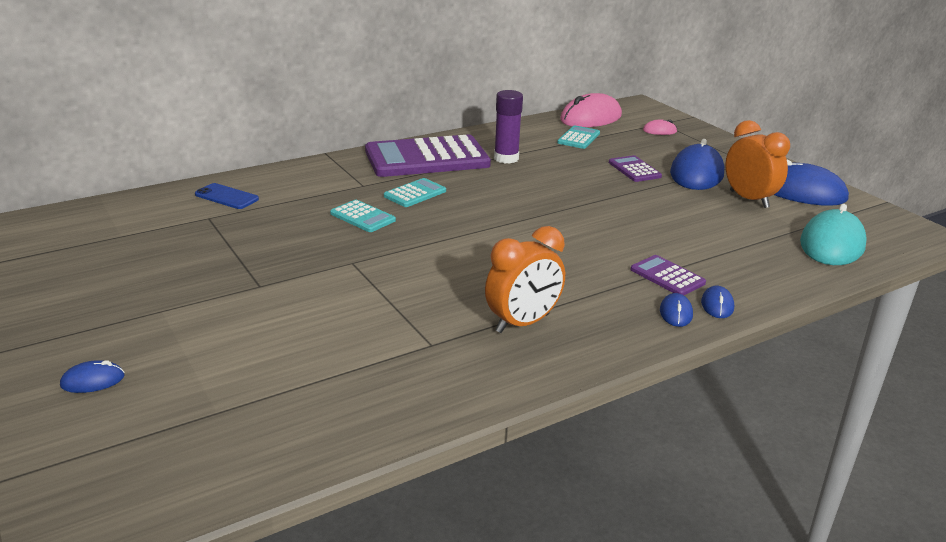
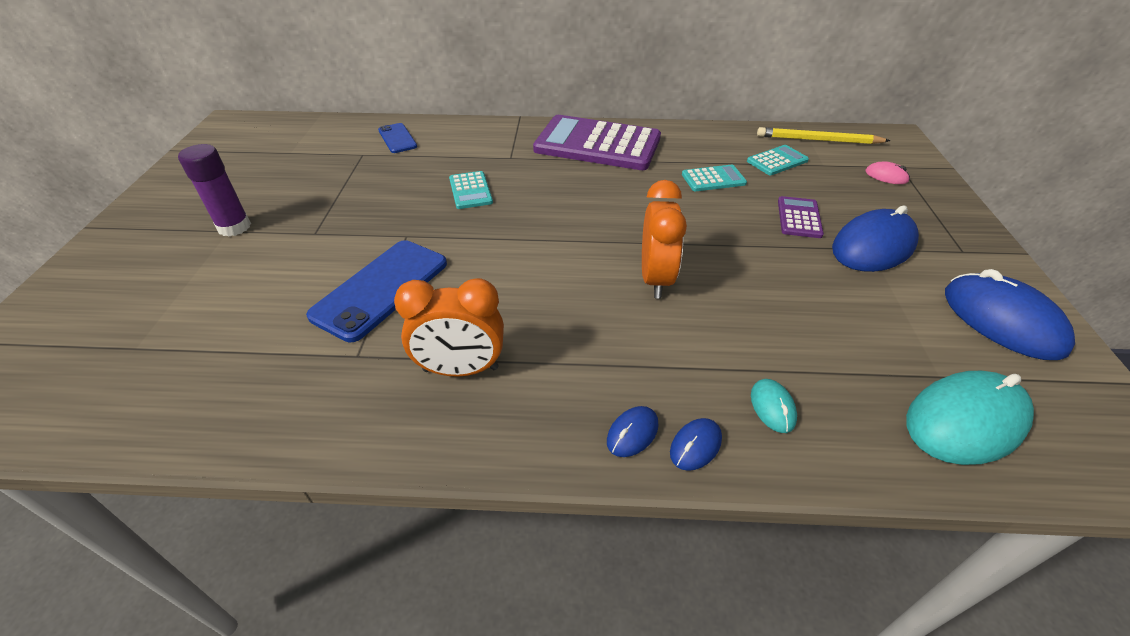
camera: 35 degrees right, 15 degrees up
(93, 381) = (112, 278): blue mouse -> none
(386, 301) = (381, 289): none -> blue phone
(415, 194) = (542, 180): turquoise calculator -> turquoise calculator (713, 179)
(506, 158) = (672, 165): purple glue stick -> purple glue stick (234, 227)
(591, 118) = (818, 140): pink mouse -> yellow pencil
(667, 276) = (680, 376): purple calculator -> none
(735, 272) = (772, 407): none -> turquoise mouse
(749, 199) = (908, 305): orange clock -> orange clock (656, 279)

